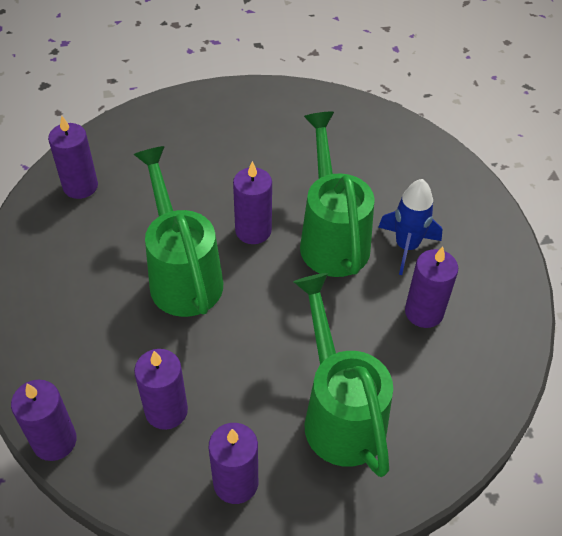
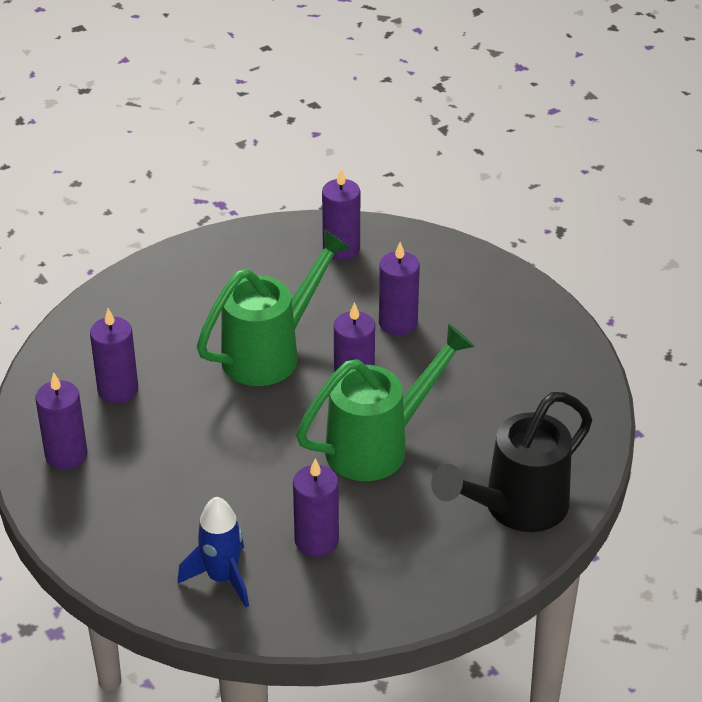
camera: 70 degrees right, 10 degrees down
(54, 441) = (61, 334): purple candle -> purple candle (398, 323)
(339, 412) = (166, 504): green watering can -> none
(406, 246) = (400, 507): blue rocket -> blue rocket (222, 578)
(433, 181) = (515, 509): none -> black watering can

